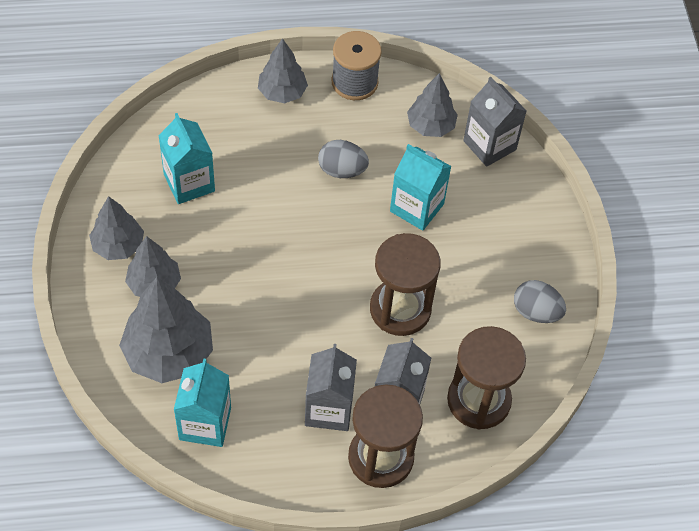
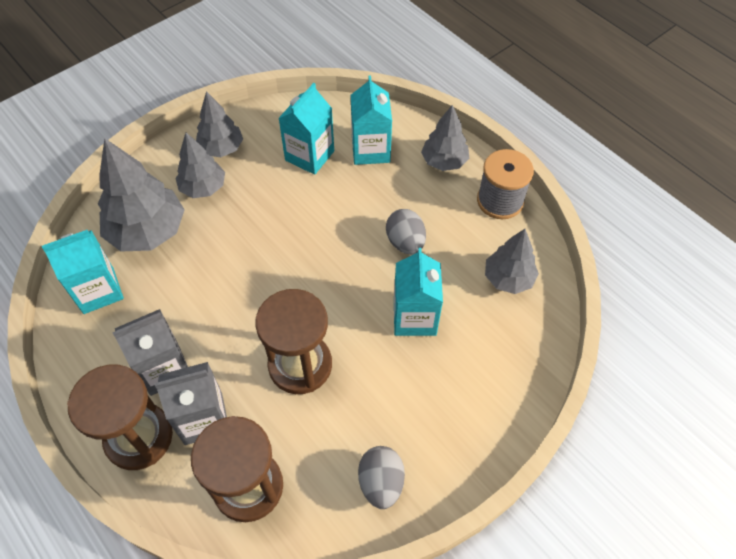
camera: 60 degrees right, 0 degrees up
(223, 135) = (370, 150): none -> turquoise carton
(489, 145) = (531, 335): grey carton -> none

